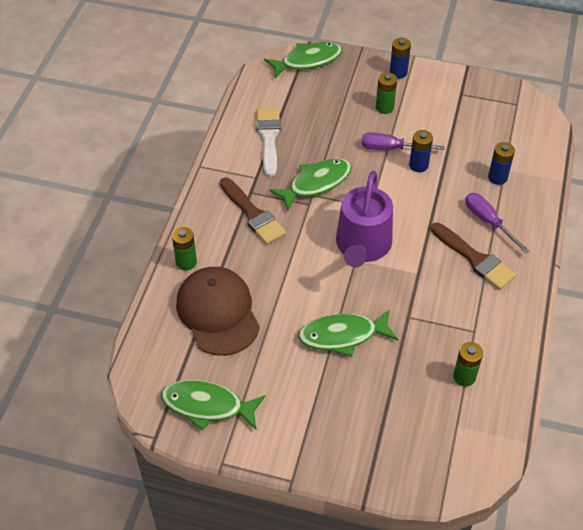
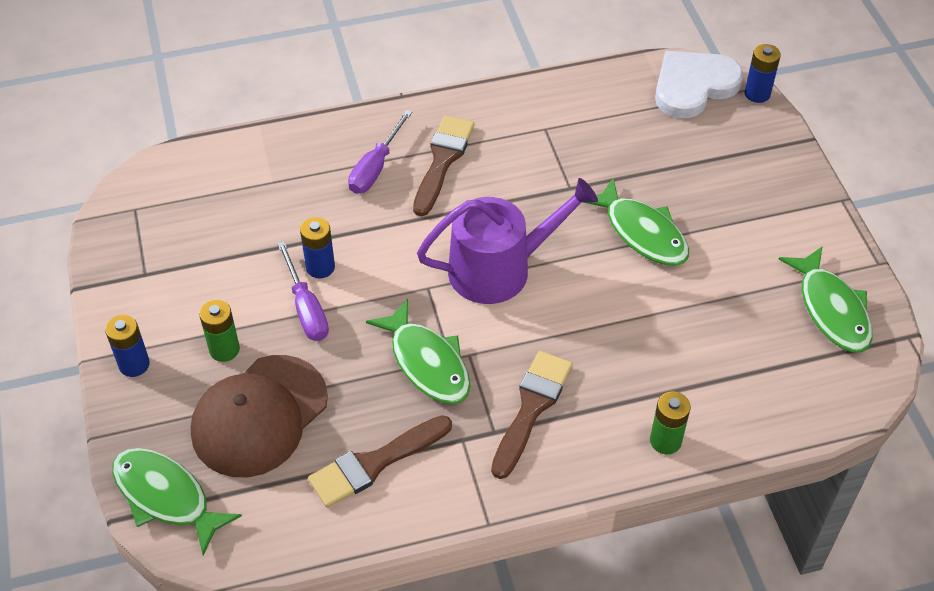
camera: 120 degrees left, 0 degrees up
(218, 312) = (710, 364): brown cap -> brown cap (259, 416)
(268, 138) = (375, 463): white brush -> brown brush
(316, 183) = (427, 363): green fish -> green fish turned 150 degrees counterclockwise
(464, 377) = (609, 117): green battery -> none
(467, 453) = (693, 86): none -> white heart
(497, 177) = (292, 183): blue battery -> blue battery (757, 94)

